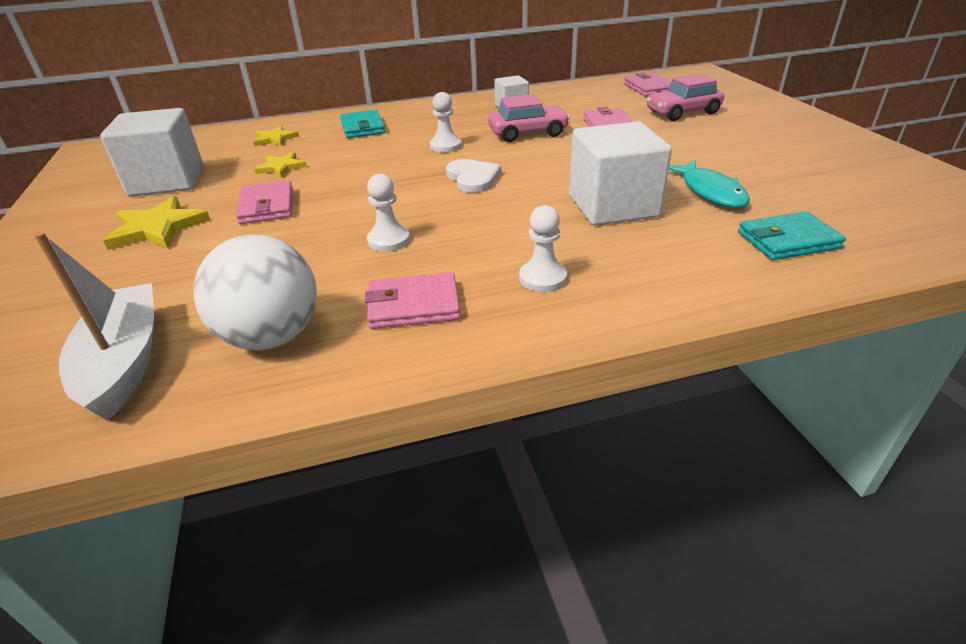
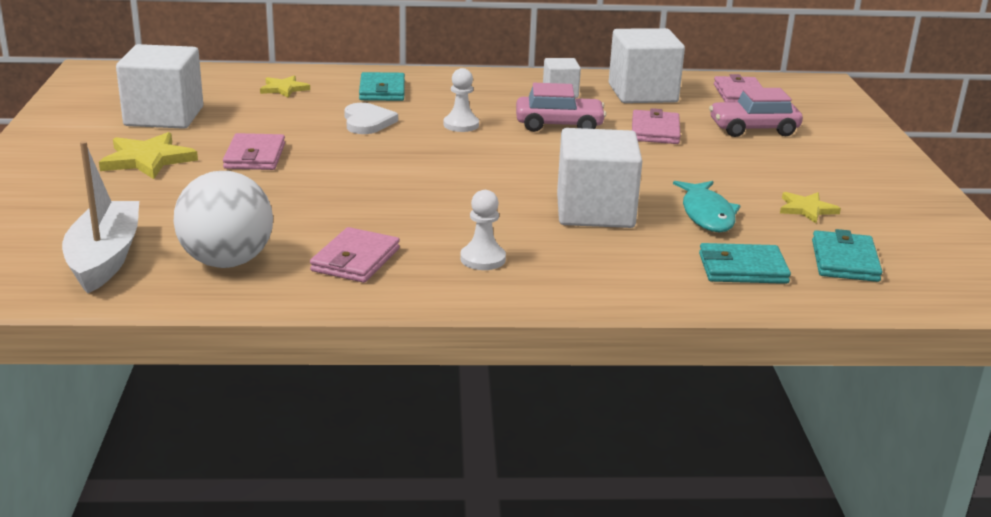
camera: 10 degrees right, 10 degrees down
(281, 167) = (280, 120): yellow star -> yellow star (806, 209)
(389, 240) = (358, 205): white pawn -> none
(413, 305) = (356, 260): pink wallet -> pink wallet turned 75 degrees counterclockwise
(473, 178) = (471, 162): white heart -> white heart (367, 122)
(576, 98) = (642, 93): none -> white cube
(864, 215) = (844, 261): none -> turquoise wallet

